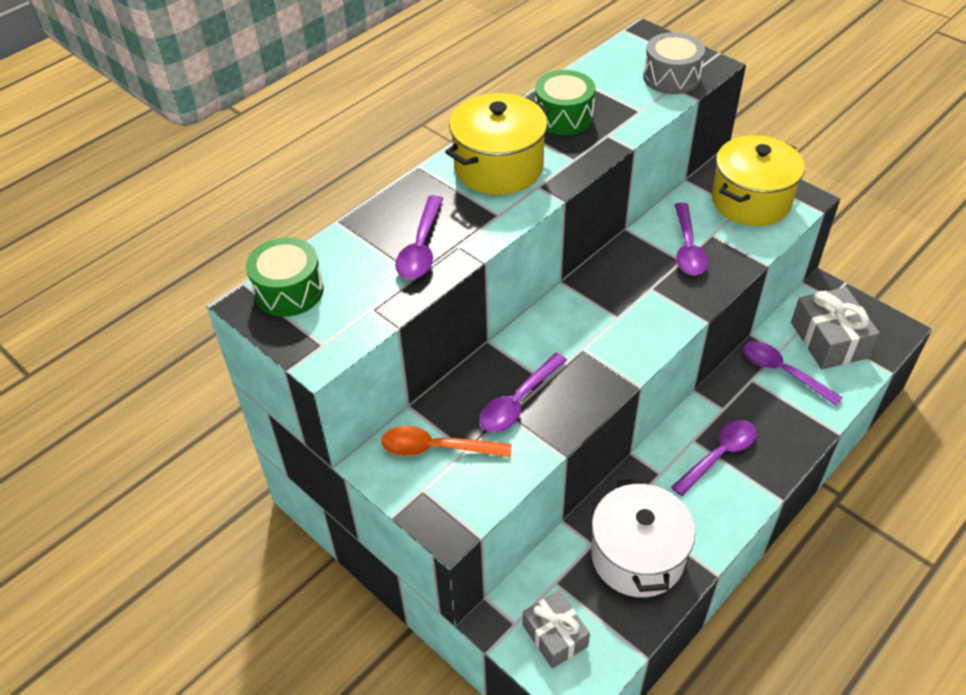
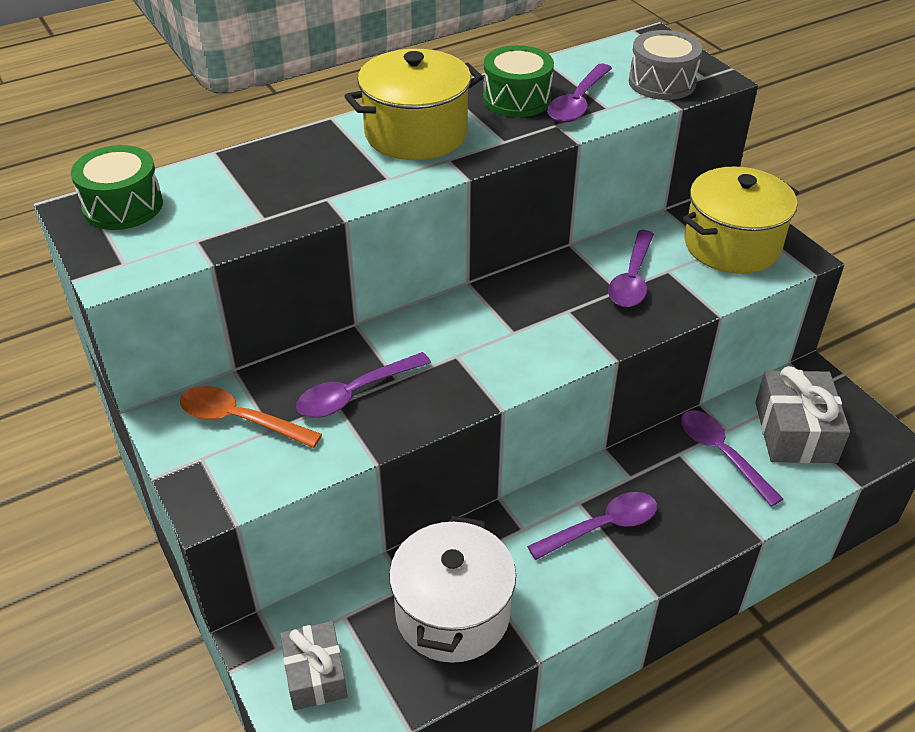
camera: 15 degrees right, 5 degrees down
(421, 247) = (285, 193): purple spoon -> purple spoon (578, 102)

